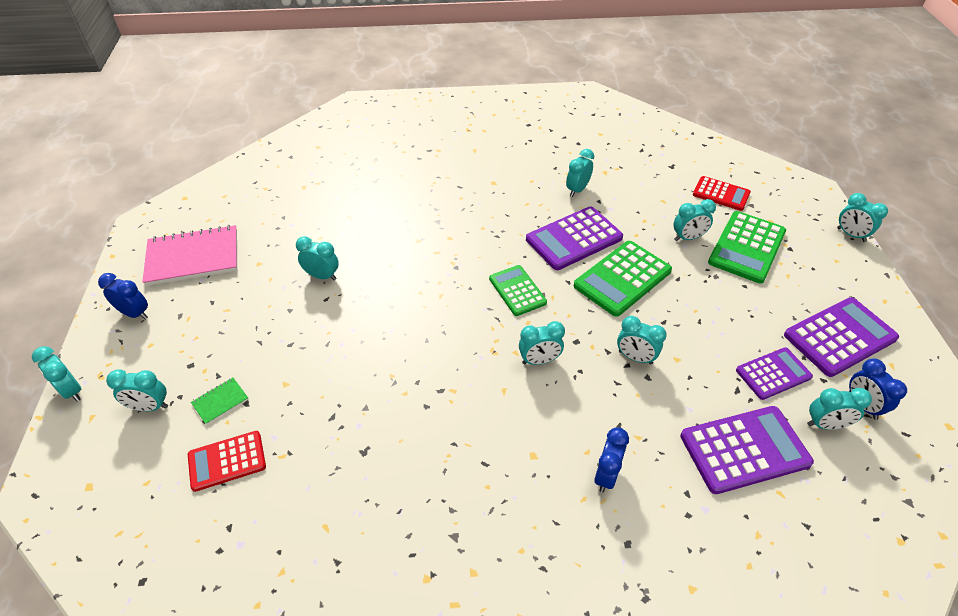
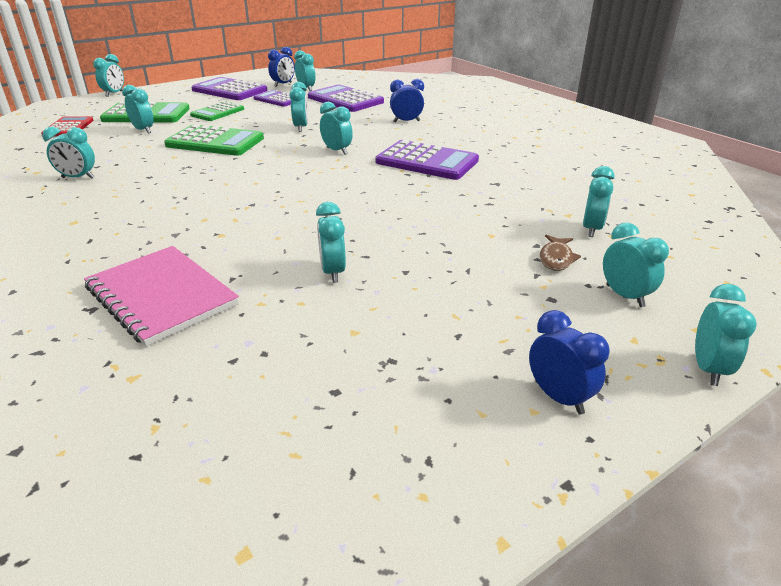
camera: 120 degrees left, 15 degrees down
(135, 313) = (558, 397): blue clock -> blue clock turned 150 degrees clockwise
(193, 257) = (400, 409): pink notebook -> pink notebook (161, 296)
(220, 401) = (556, 258): green notebook -> brown fish
(227, 461) = (591, 229): red calculator -> turquoise clock
(517, 291) = (264, 172): green calculator -> green calculator (217, 112)
(574, 239) = (169, 165): purple calculator -> purple calculator (427, 161)

